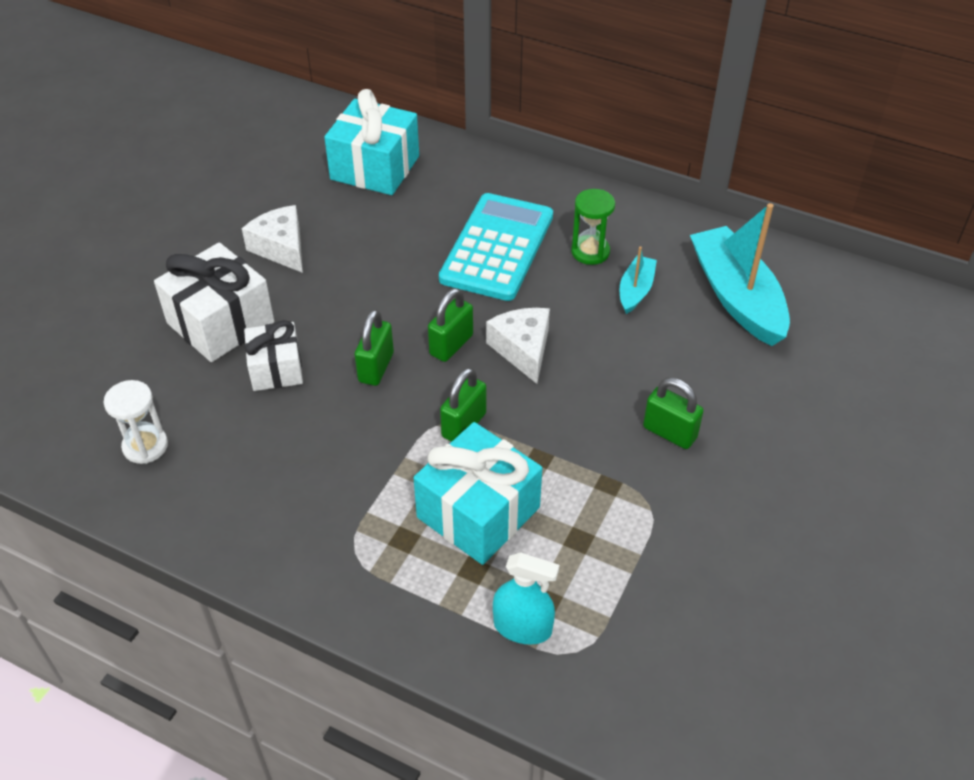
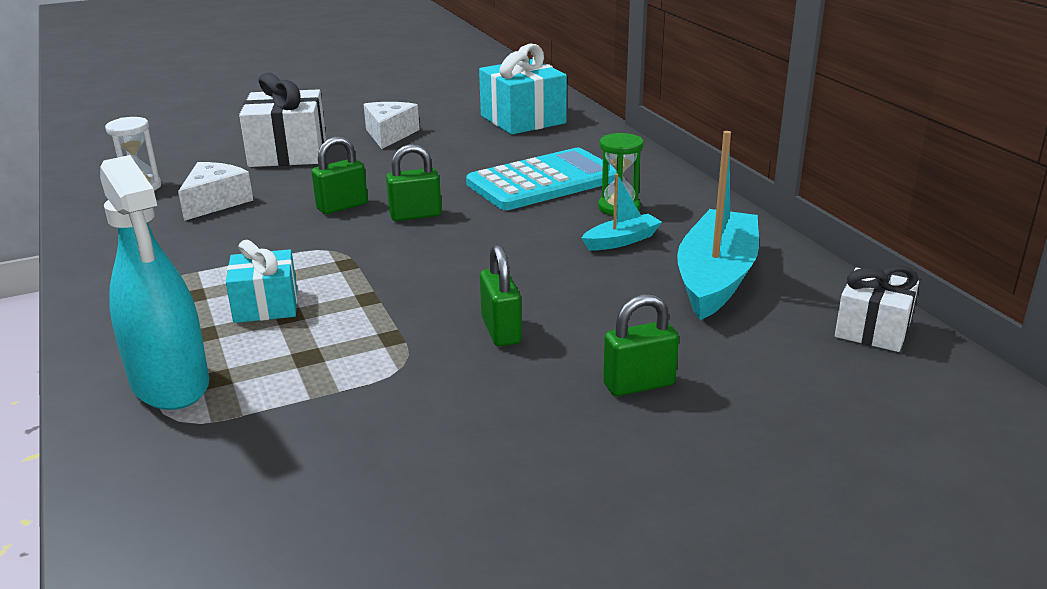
camera: 40 degrees right, 20 degrees down
(276, 369) = (279, 184): white gift -> white gift (872, 329)
(464, 425) = (345, 257): green padlock -> green padlock (639, 384)
(478, 512) = (266, 305): turquoise gift -> turquoise gift, size x0.62
(522, 627) = (170, 383): turquoise spray bottle -> turquoise spray bottle, size x1.67
(523, 349) = (465, 237): white cheese -> white cheese (215, 202)

